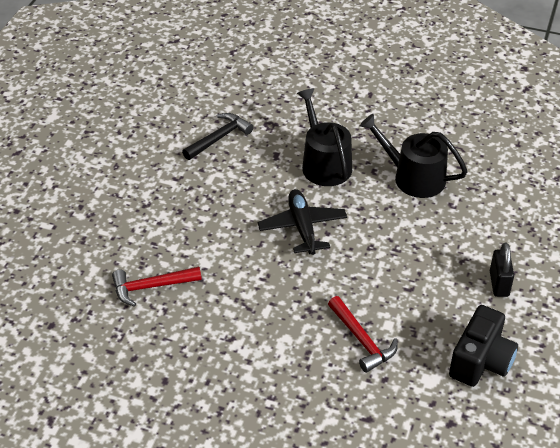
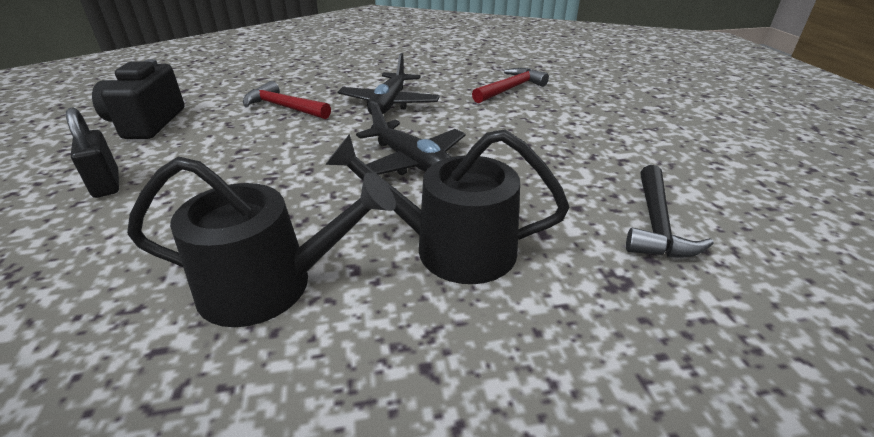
camera: 150 degrees right, 10 degrees down
(271, 307) = (389, 104): none -> black plane
(324, 163) = (452, 248): black watering can -> black watering can turned 150 degrees clockwise

